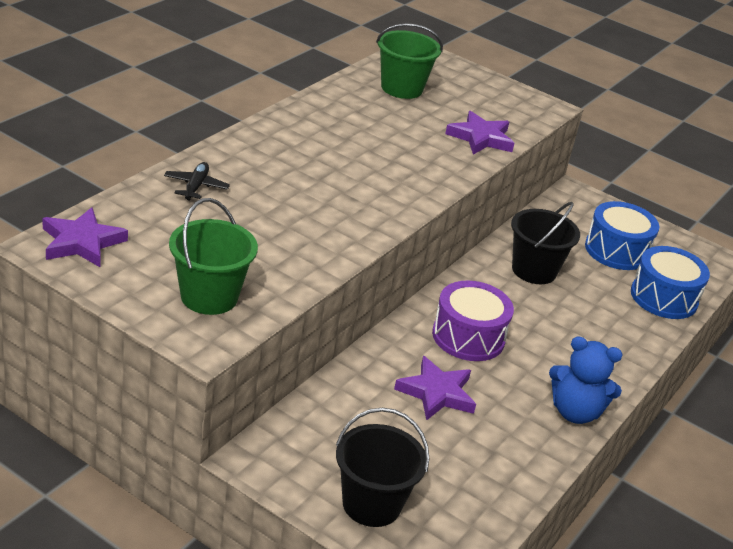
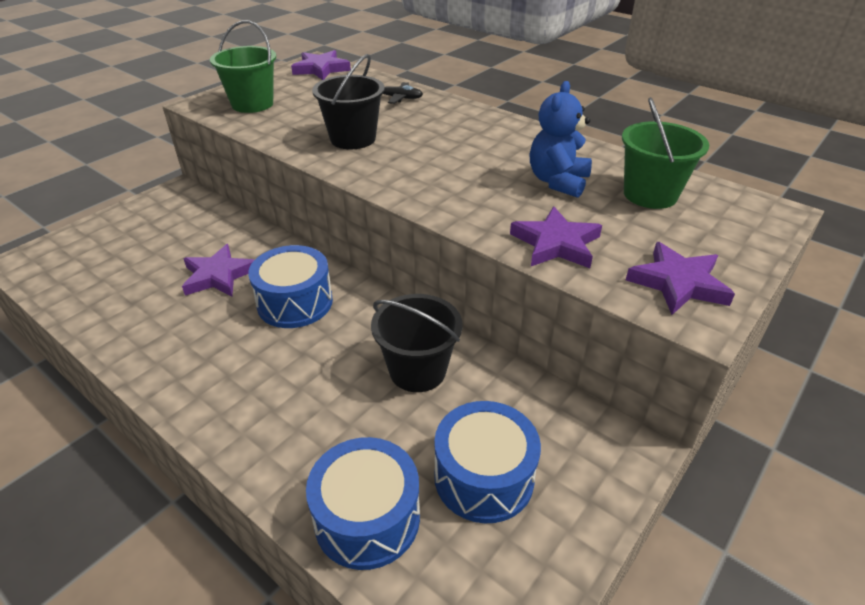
camera: 100 degrees right, 5 degrees up
(371, 504) = (108, 236): black bucket -> black bucket (353, 139)
(468, 337) = (295, 302): purple drum -> blue drum
(513, 104) = (678, 283): none -> purple star
(575, 412) = (161, 368): blue teddy bear -> blue teddy bear (557, 181)

